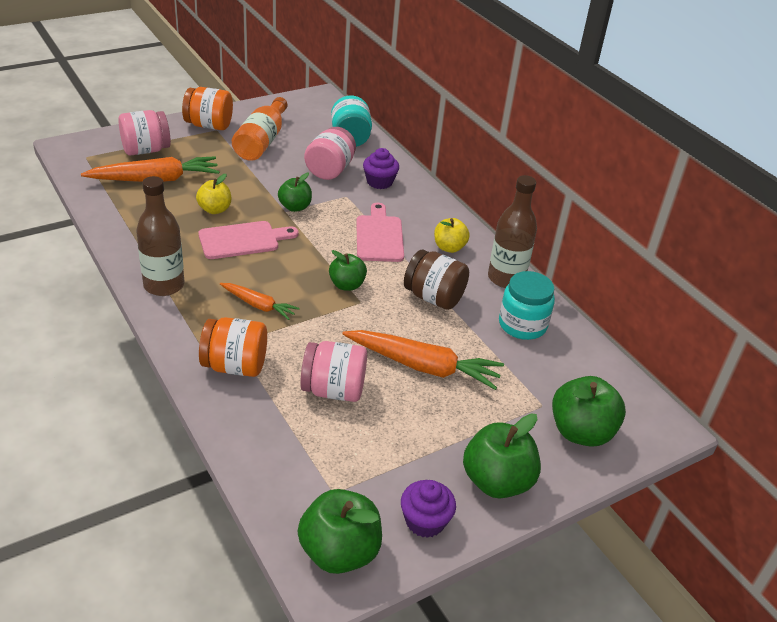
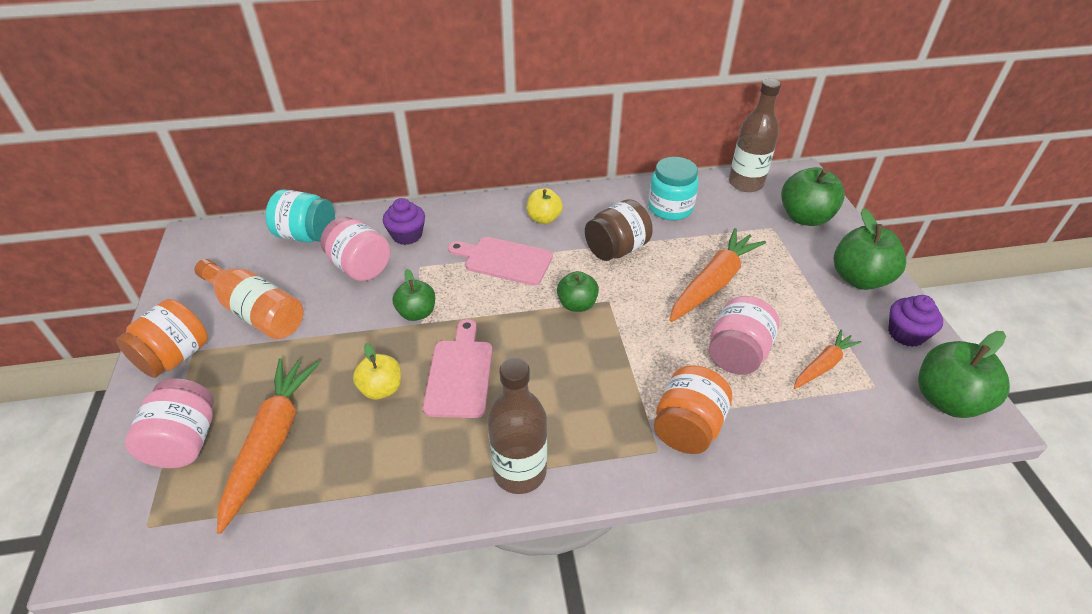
camera: 65 degrees left, 5 degrees up
(258, 305) = (589, 385): orange carrot -> orange carrot (823, 365)
(506, 278) = (603, 198): brown bottle -> brown bottle (745, 183)

